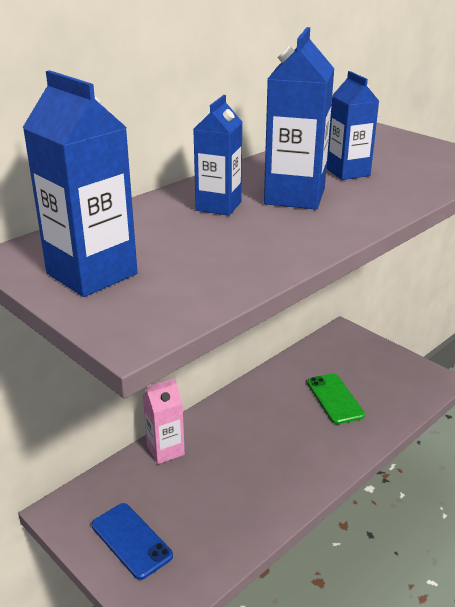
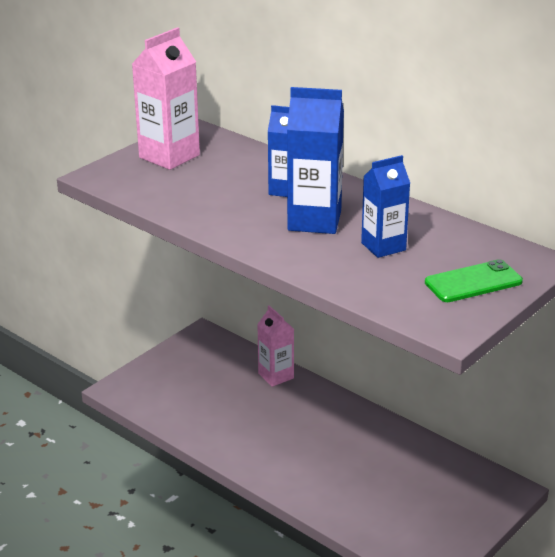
camera: 85 degrees right, 0 degrees up
(92, 274) = (169, 156): blue carton -> pink carton
(131, 540) = (176, 370): blue phone -> none
(334, 399) = (372, 479): green phone -> green phone (473, 282)

